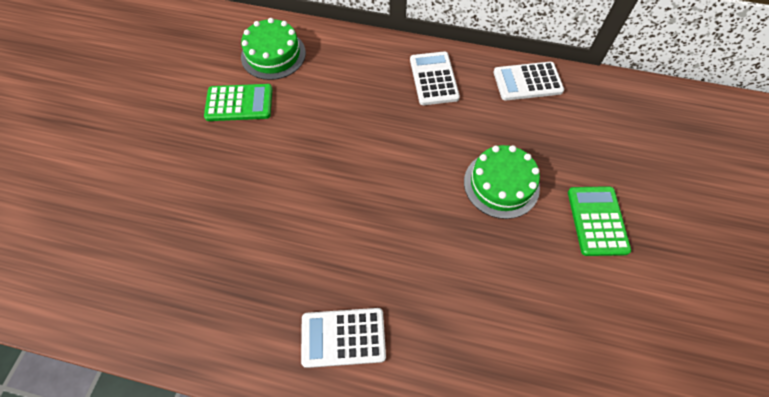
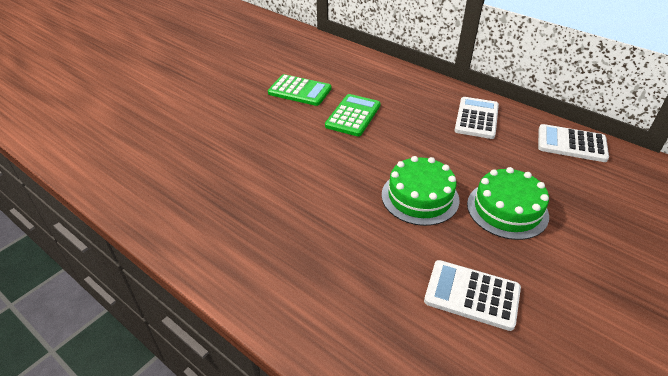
camera: 25 degrees right, 20 degrees down
(273, 55) = (344, 70): green cake -> green cake (420, 197)
(343, 337) = (291, 269): white calculator -> white calculator (472, 295)
(597, 221) = (603, 271): green calculator -> green calculator (353, 116)

